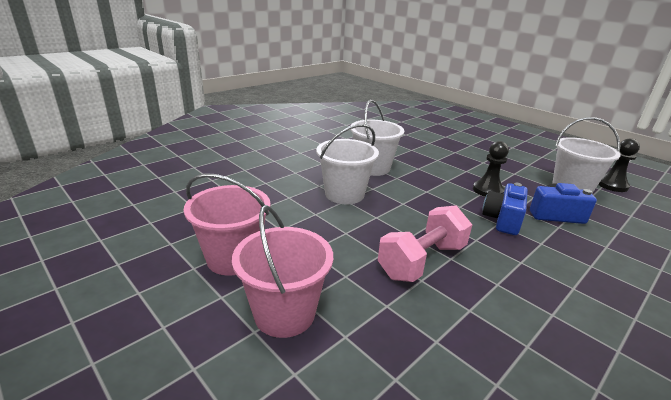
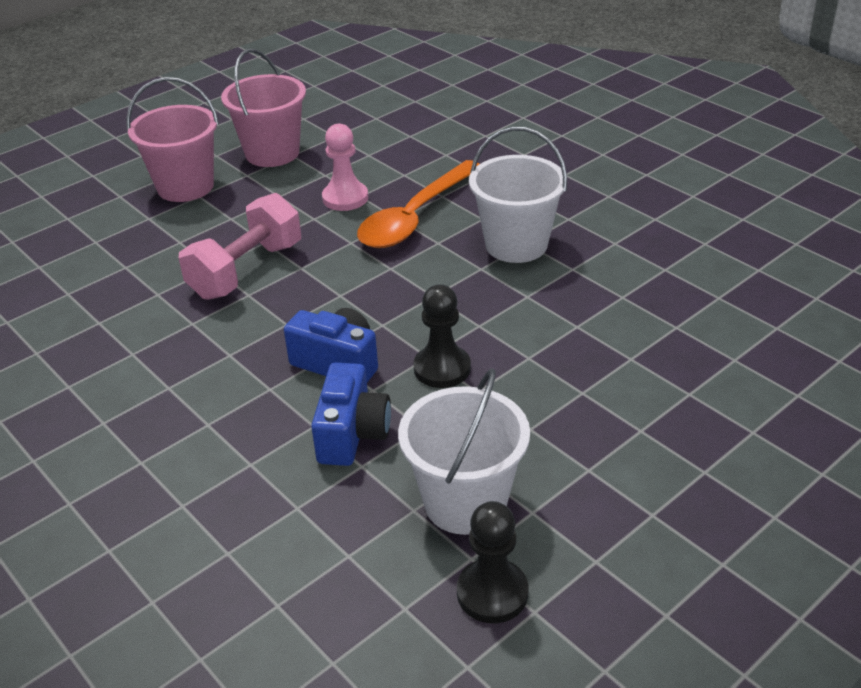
camera: 95 degrees right, 10 degrees up
(318, 219) = (345, 198): none -> pink pawn
(344, 194) = (415, 217): white bucket -> orange spoon
(422, 261) = (246, 270): pink dumbbell -> pink dumbbell turned 75 degrees clockwise

